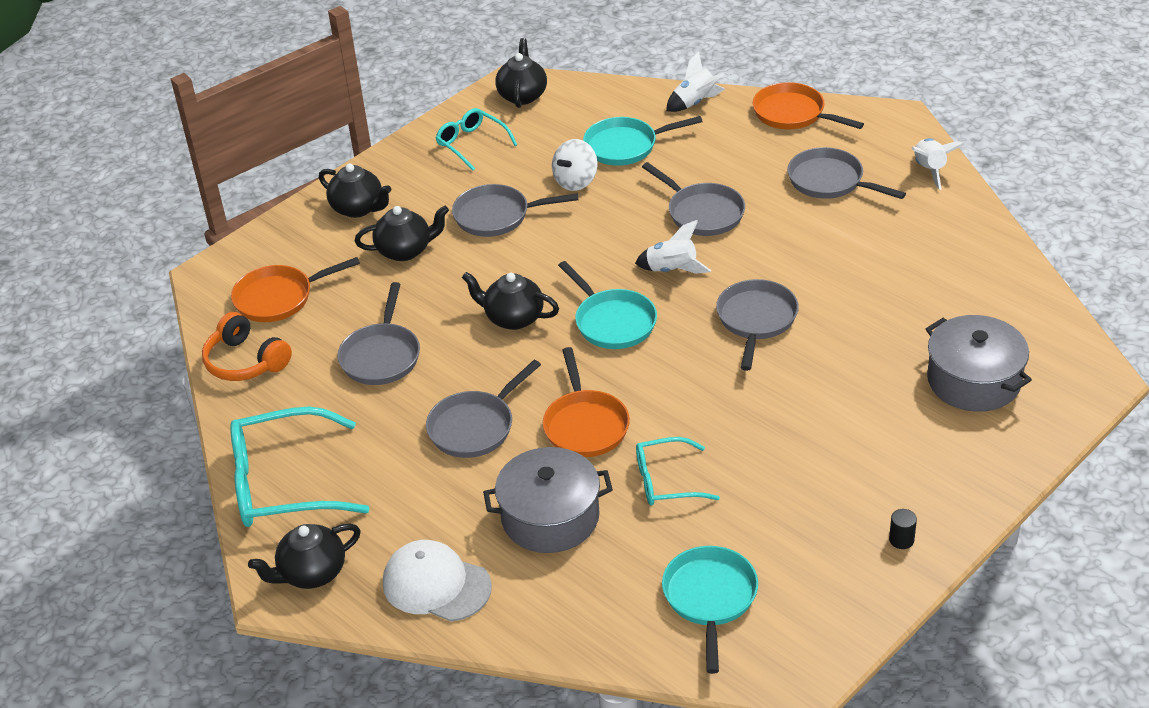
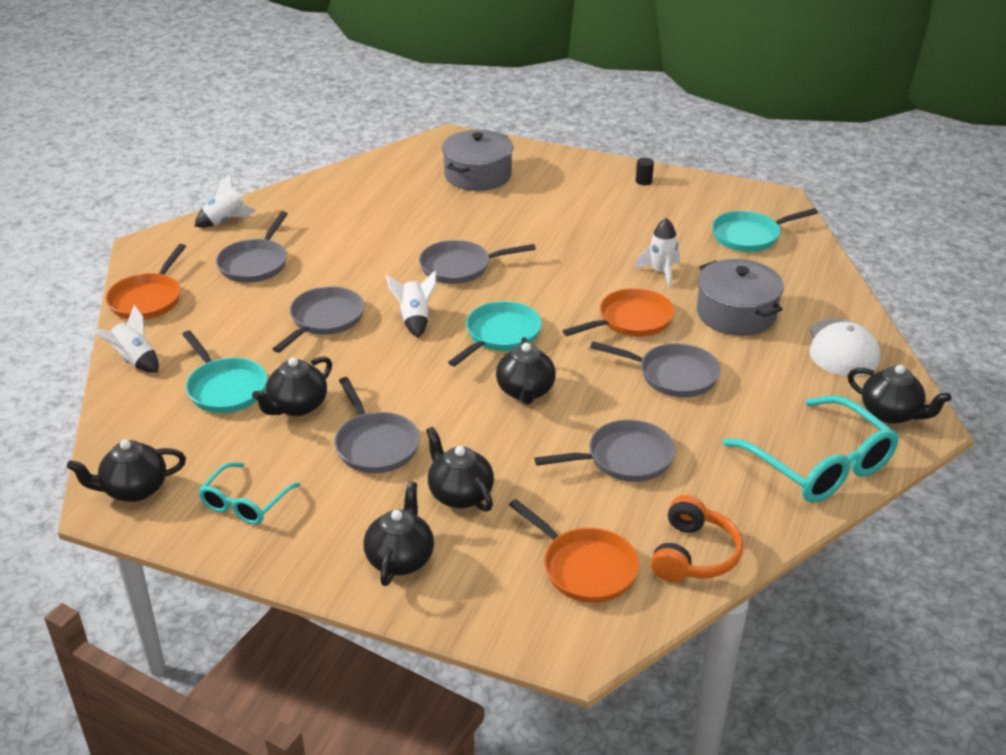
camera: 115 degrees left, 5 degrees down
(576, 181) = (297, 406): white spinning top -> black teapot
(666, 481) = (661, 272): turquoise glasses -> white rocket

